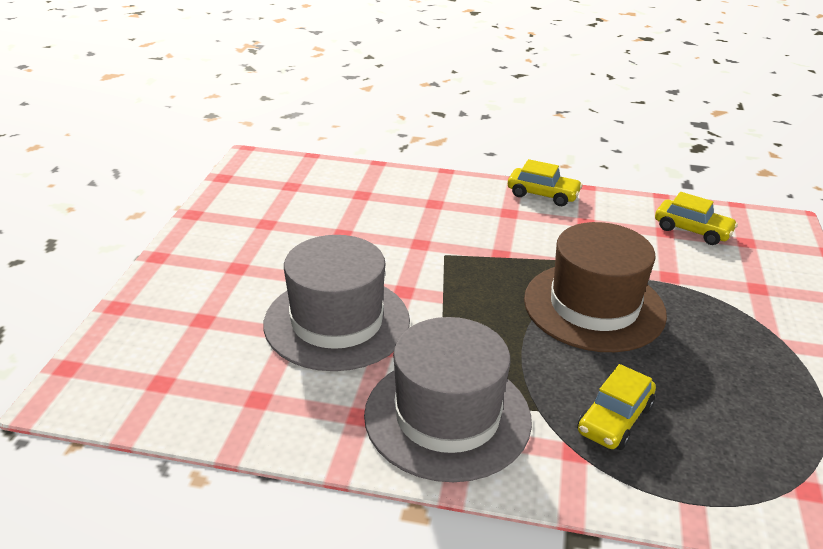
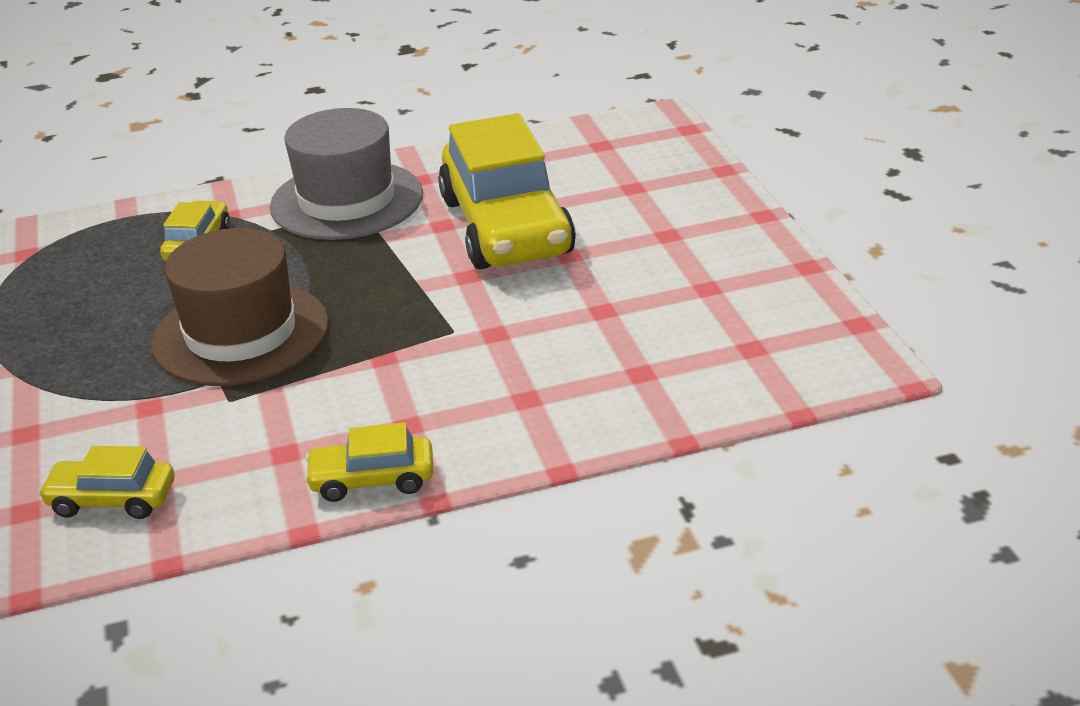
camera: 155 degrees right, 0 degrees up
(337, 322) = (506, 227): grey hat -> yellow car

